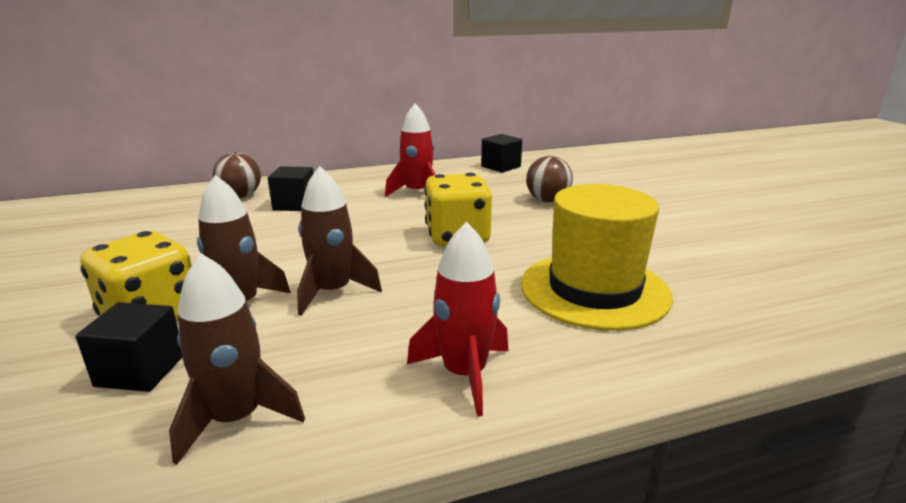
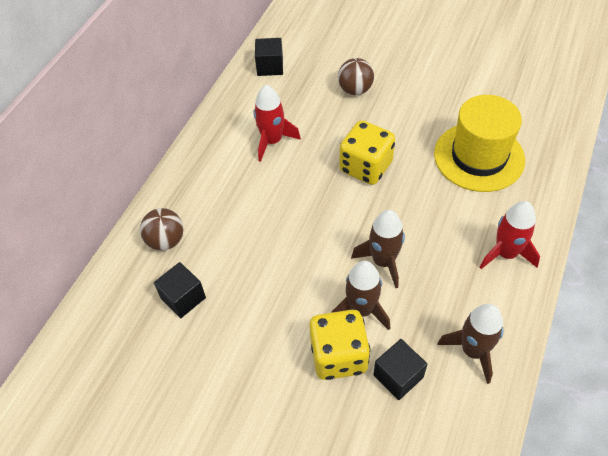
camera: 45 degrees left, 30 degrees up
(295, 204) = (221, 217): black cube -> black cube (183, 298)

